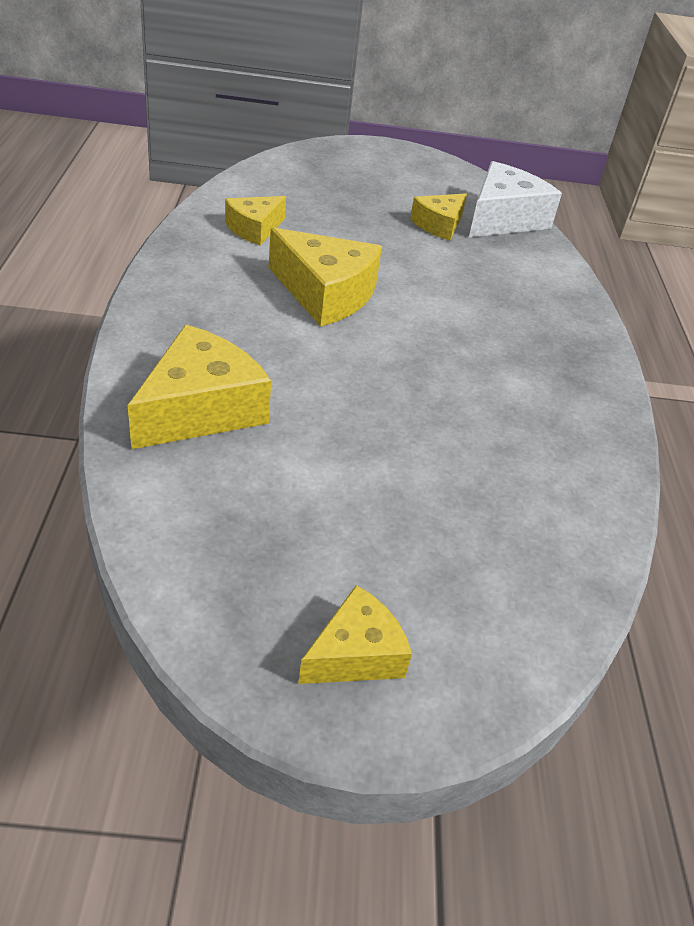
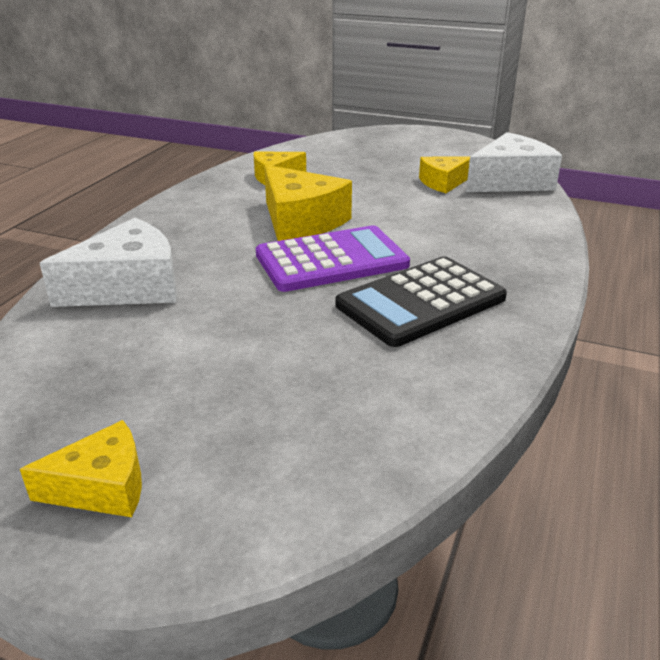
camera: 25 degrees right, 10 degrees down
(200, 409) = (129, 286): yellow cheese -> white cheese
(392, 346) = (331, 260): none -> purple calculator
(507, 389) = (420, 302): none -> black calculator

